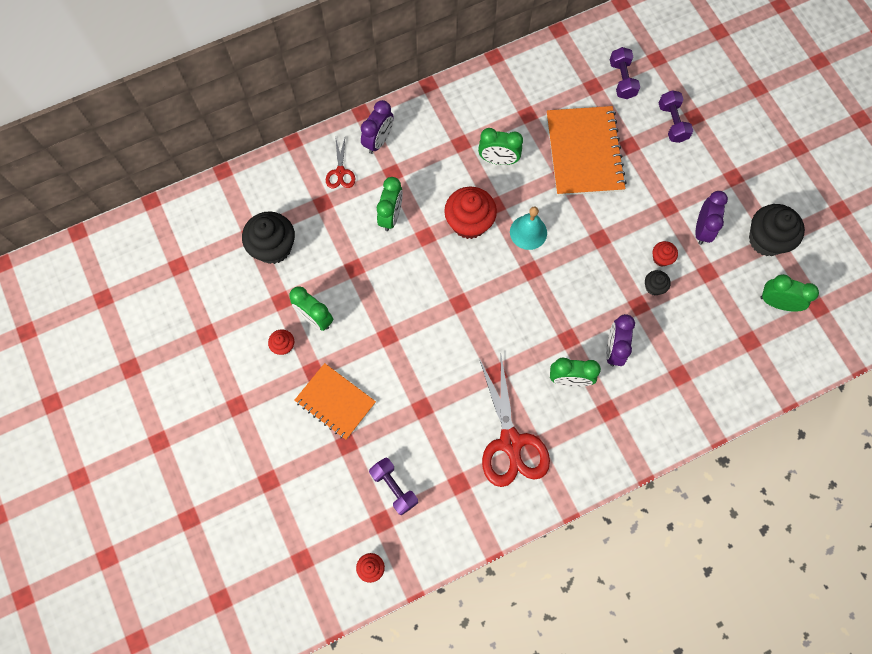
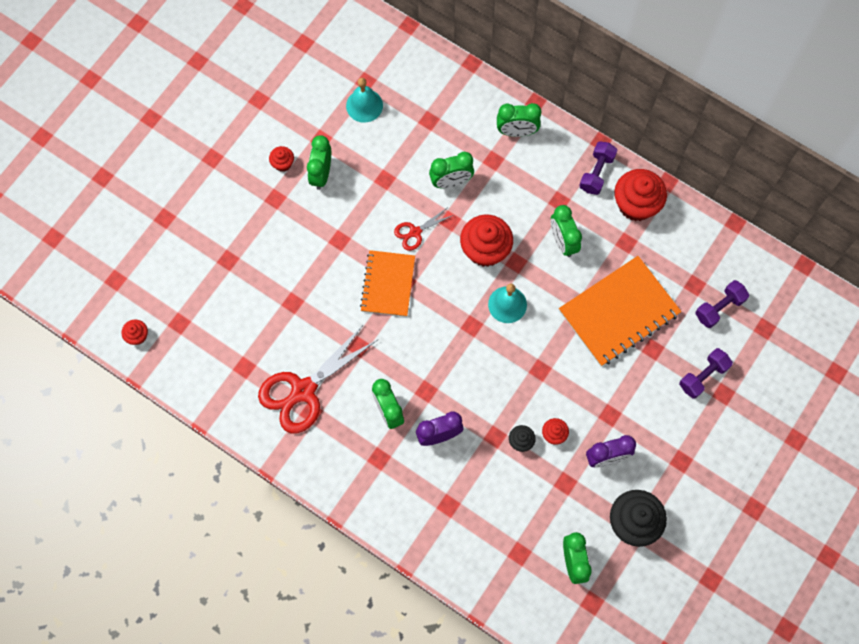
camera: 60 degrees right, 0 degrees up
(273, 247) = (364, 105): black cupcake -> turquoise bell
(335, 401) = (258, 231): orange notebook -> orange notebook (388, 284)
(340, 172) = (466, 118): red scissors -> red scissors (415, 232)
(378, 141) = (517, 131): purple clock -> green clock
(394, 487) = (212, 317): purple dumbbell -> purple dumbbell (596, 173)
(499, 89) = (636, 204): none -> red cupcake

